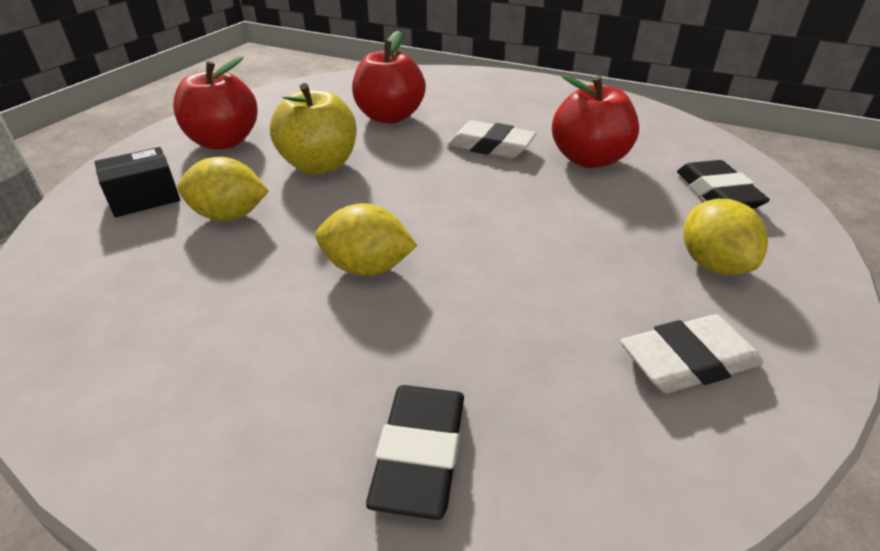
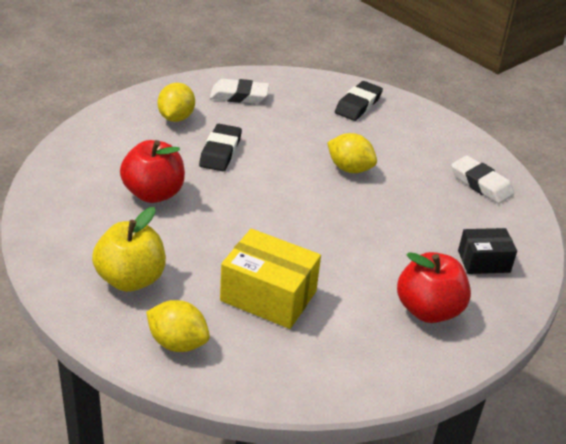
camera: 160 degrees left, 0 degrees up
(229, 216) = (423, 227): yellow lemon -> yellow lemon (178, 343)
(319, 165) = (353, 253): yellow apple -> yellow apple (131, 279)
(389, 117) = (268, 296): red apple -> yellow box
(490, 146) = (211, 229): white eraser -> white eraser (481, 184)
(717, 193) = (110, 146): black eraser -> black eraser (220, 152)

